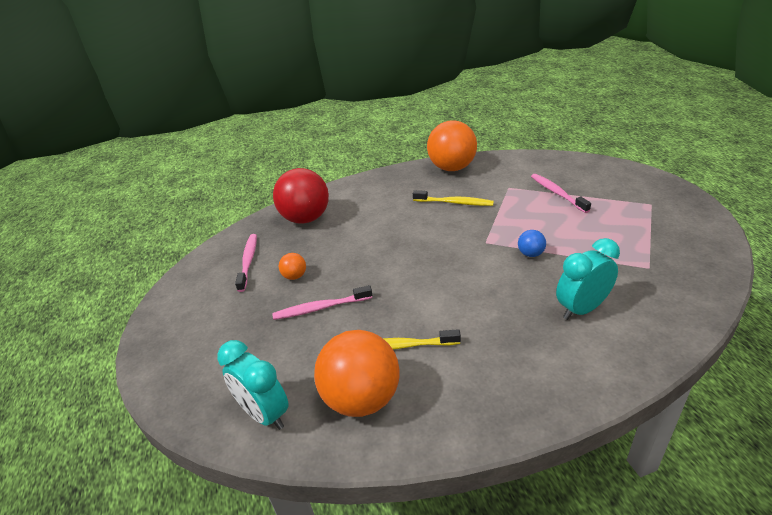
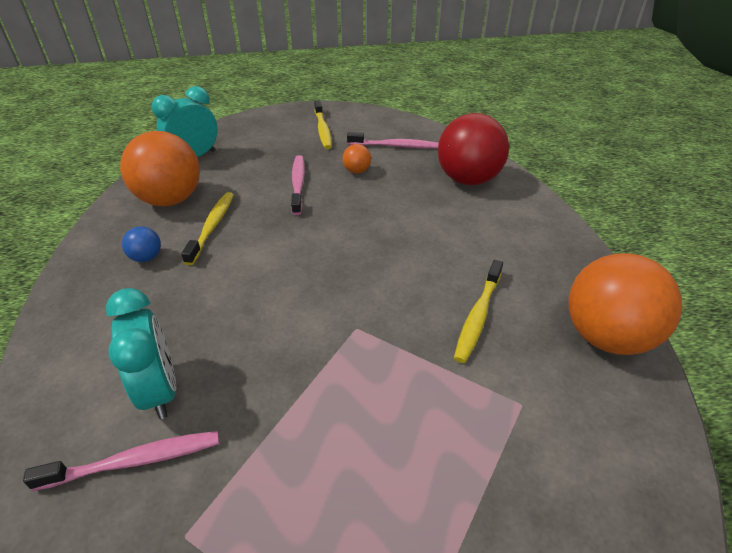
camera: 95 degrees right, 5 degrees up
(206, 316) = (323, 130): none -> yellow toothbrush
(530, 254) = (304, 372): blue ball -> blue ball (146, 257)
(557, 193) = (484, 483): pink toothbrush -> pink toothbrush (135, 461)

